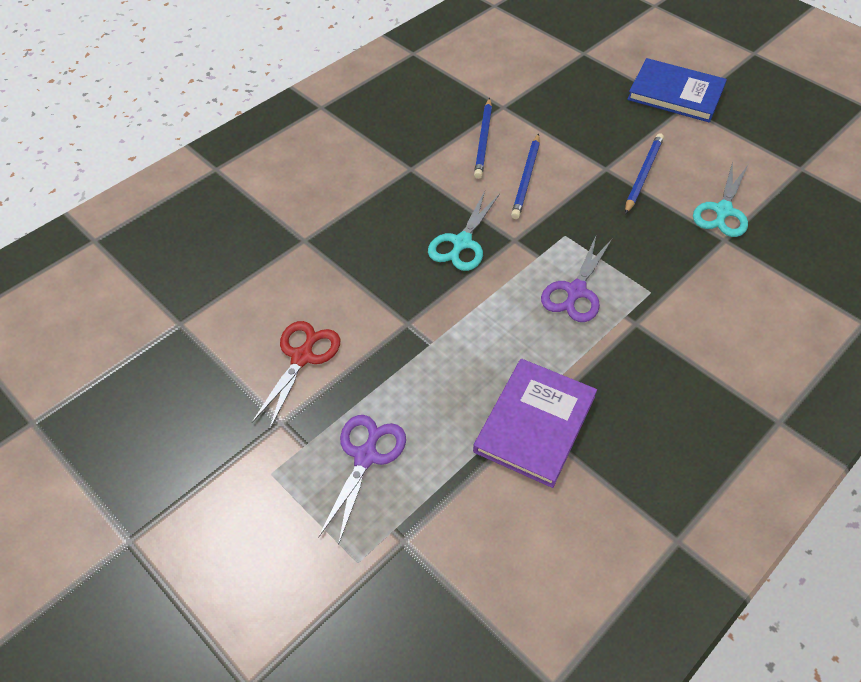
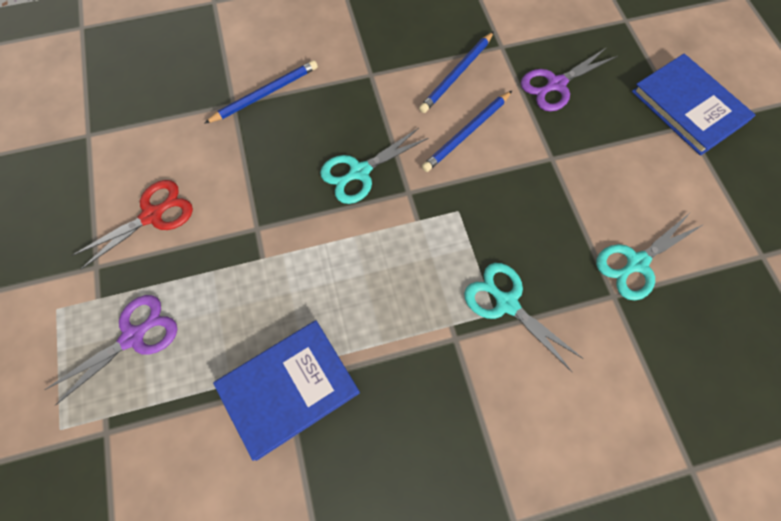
camera: 30 degrees right, 15 degrees up
(535, 424) = (288, 388): purple book -> blue book
(576, 291) = (424, 275): purple scissors -> purple scissors (556, 85)
(643, 174) = (584, 182): blue pencil -> blue pencil (265, 94)
(653, 281) = (506, 303): none -> turquoise scissors

